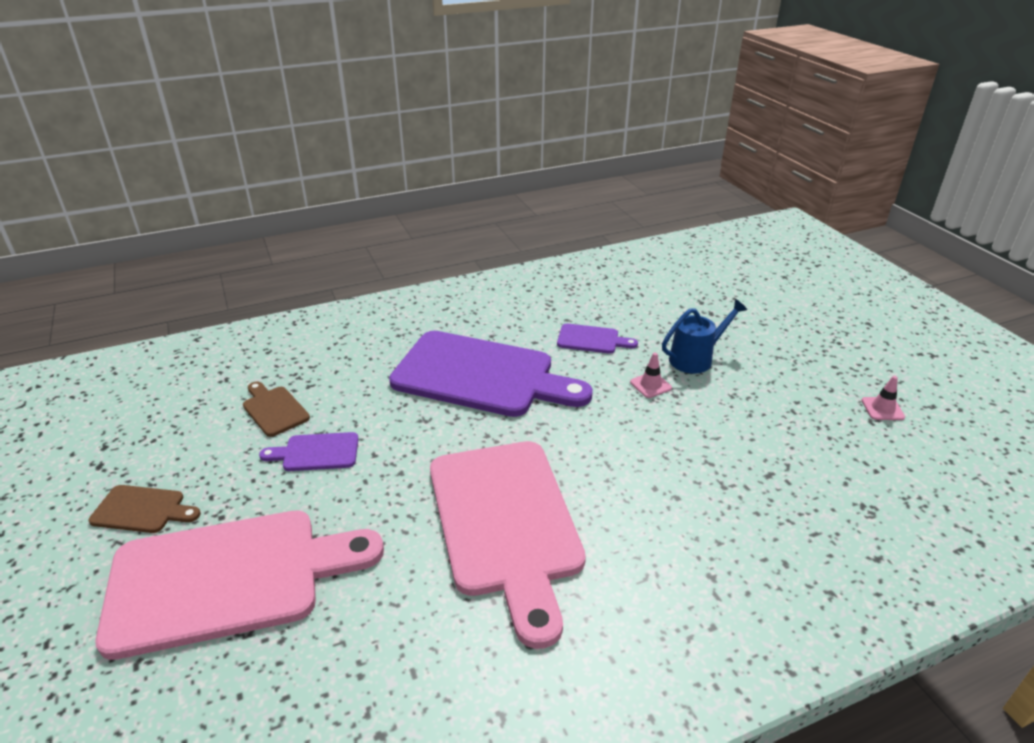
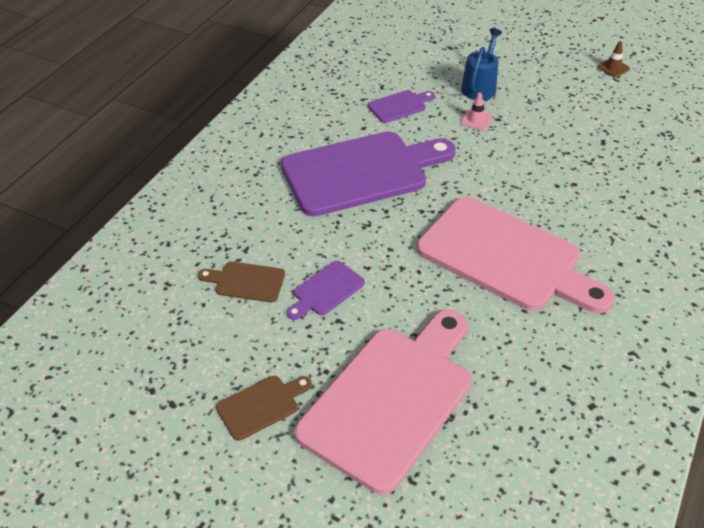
camera: 40 degrees left, 10 degrees up
(882, 409) = (613, 68): pink traffic cone -> brown traffic cone

